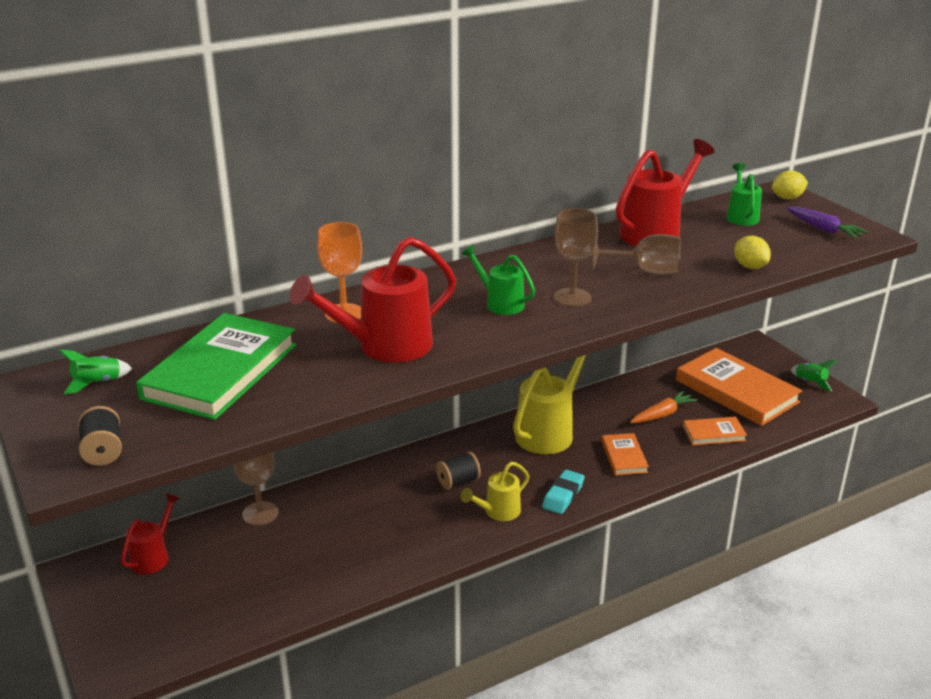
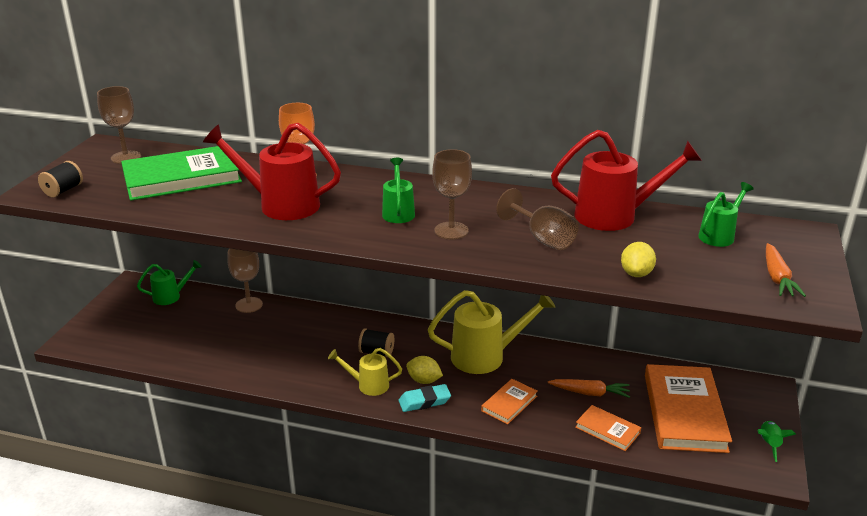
camera: 45 degrees right, 0 degrees up
(97, 383) = (126, 157): green rocket -> brown goblet
(153, 556) = (171, 296): red watering can -> green watering can
(787, 198) = (801, 240): yellow lemon -> yellow lemon (424, 380)
(823, 229) = (777, 278): purple carrot -> orange carrot

